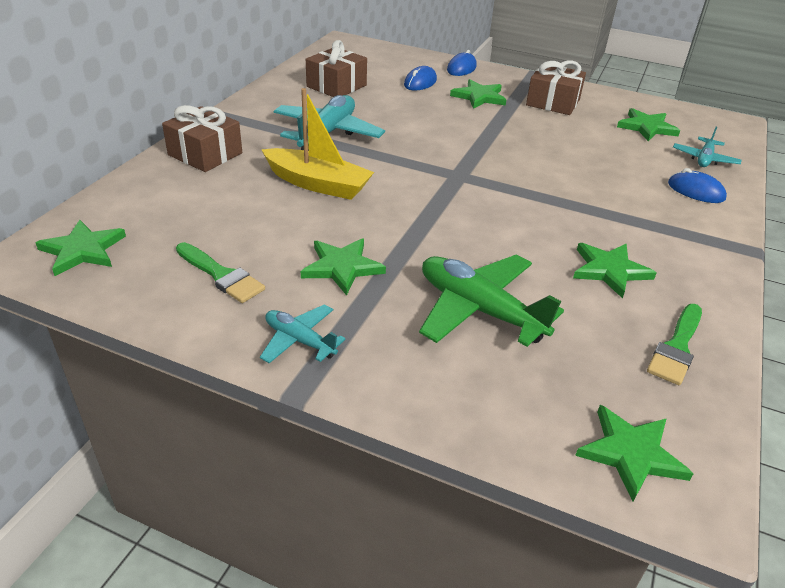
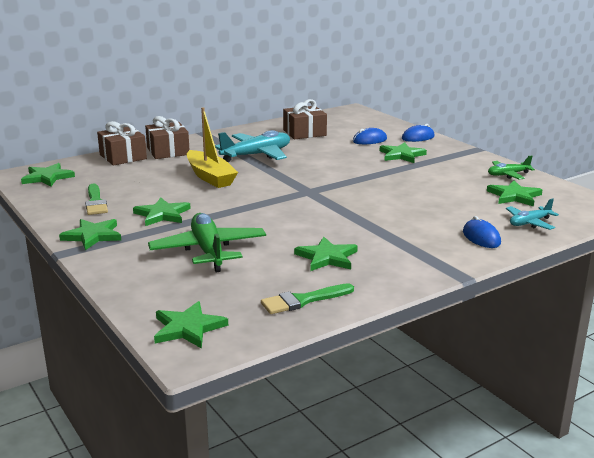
camera: 35 degrees right, 15 degrees down
(299, 340) = (93, 236): turquoise plane -> green star
(553, 102) = (458, 168): brown gift -> brown gift (123, 157)
(605, 100) = (508, 175): none -> green plane

